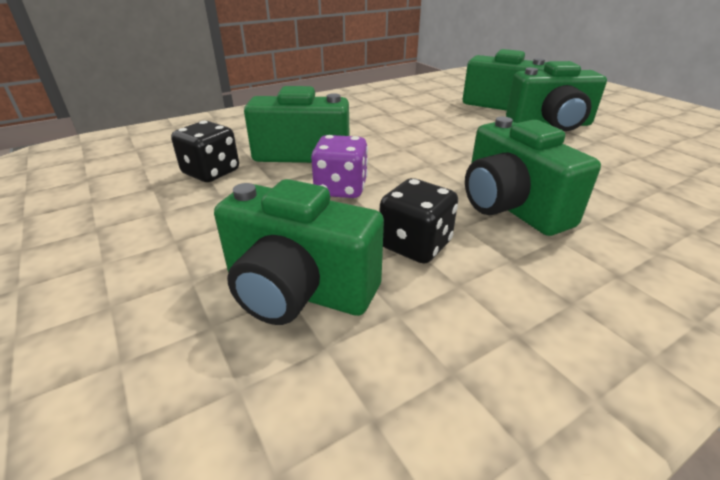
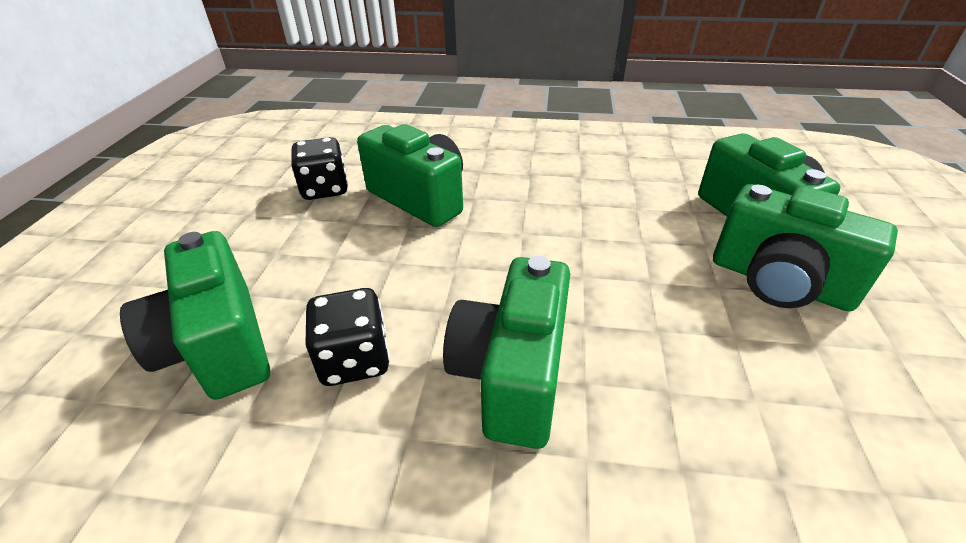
camera: 40 degrees right, 5 degrees up
(341, 189) = (391, 258): purple dice -> none

